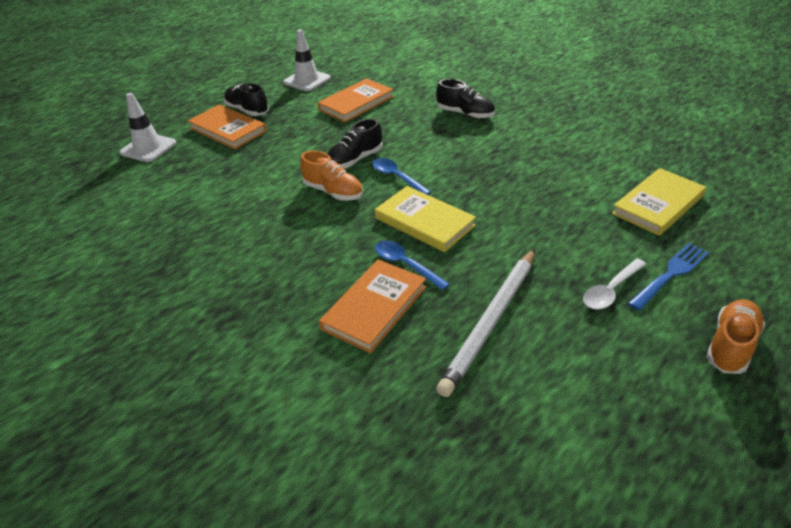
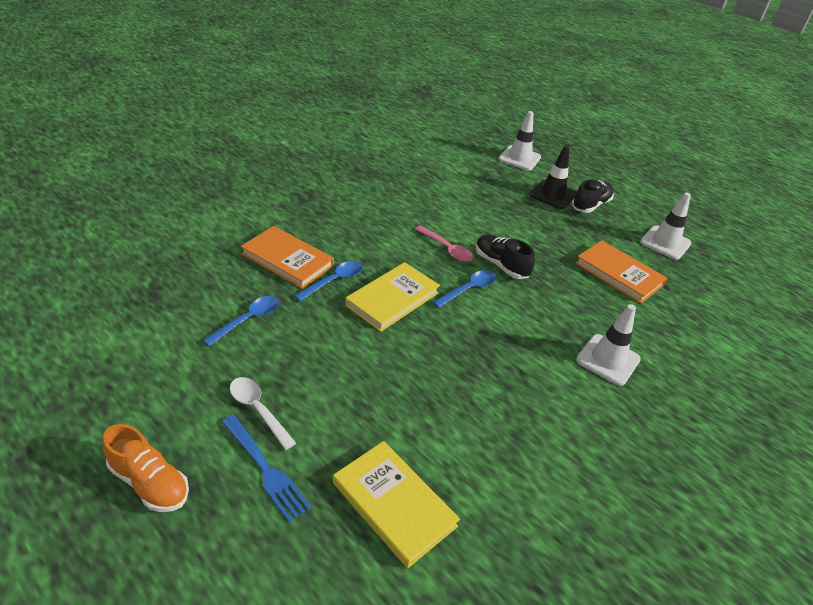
camera: 85 degrees right, 0 degrees up
(228, 130) = (552, 195): orange book -> black traffic cone
(333, 192) = (447, 249): orange shoe -> pink spoon
(465, 114) = (608, 360): black shoe -> white traffic cone
(491, 322) = (248, 320): white pencil -> blue spoon

